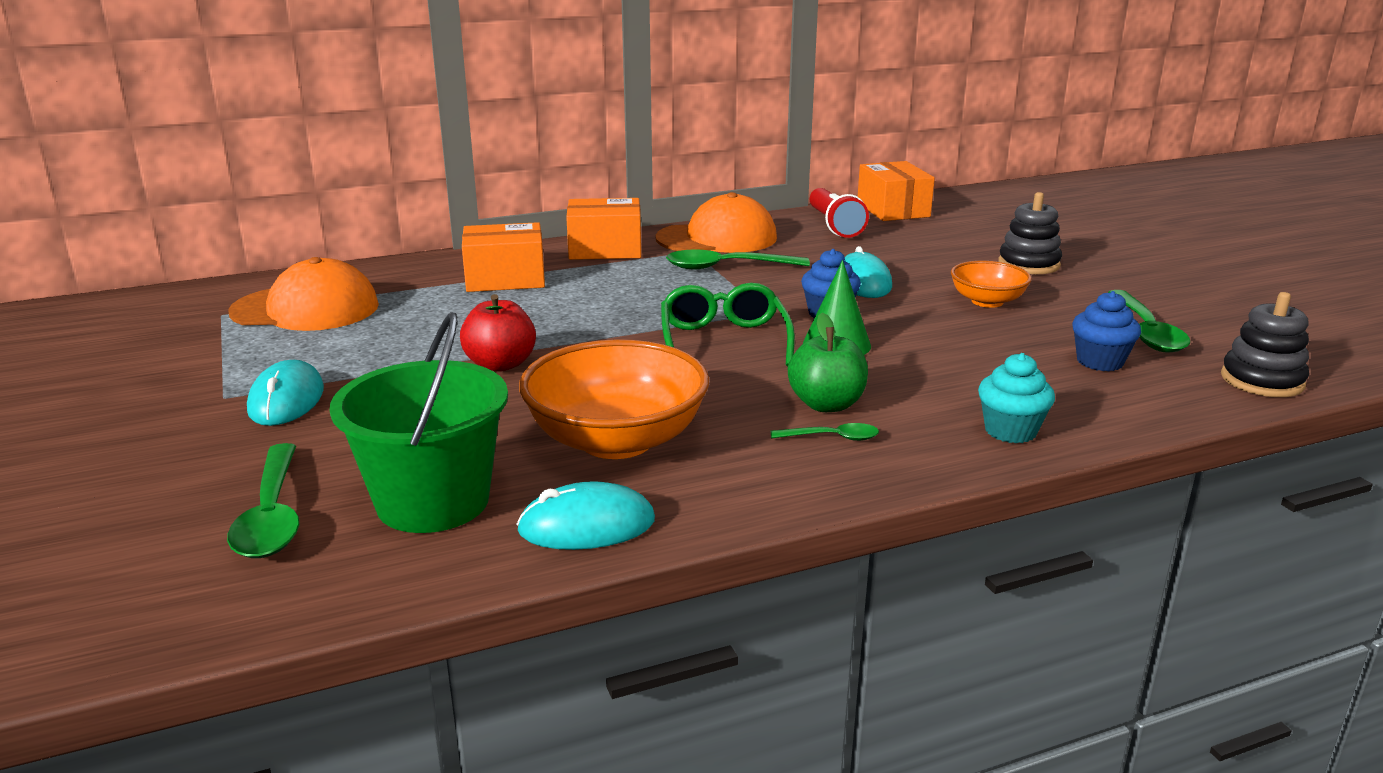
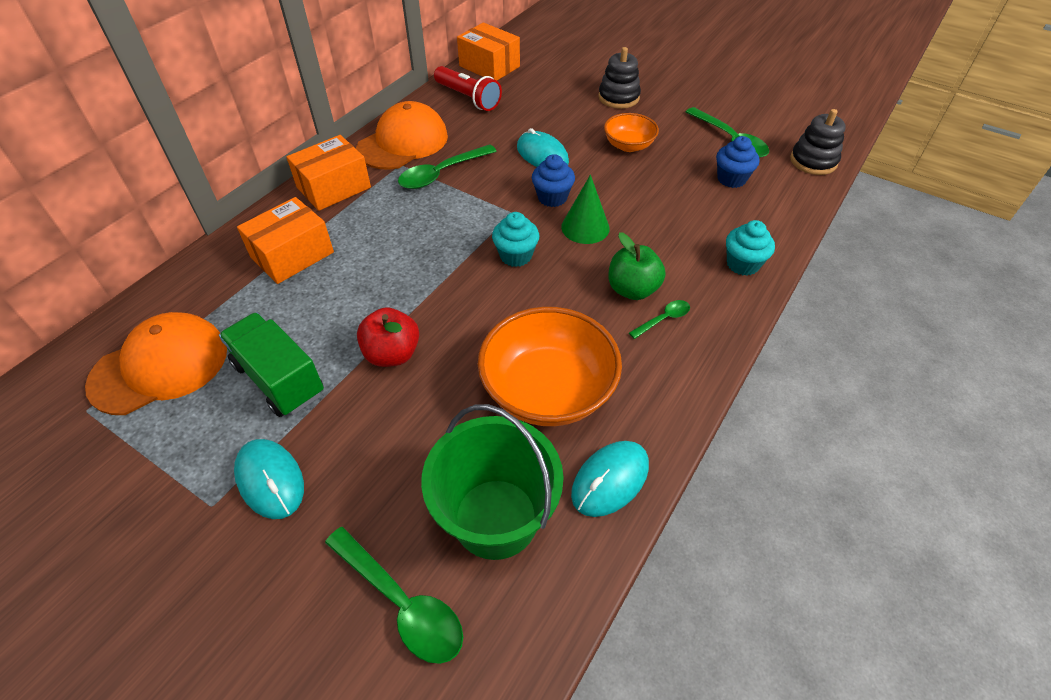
camera: 35 degrees left, 25 degrees up
(383, 346) = (279, 379): none -> green truck
(724, 341) = (516, 256): green glasses -> turquoise cupcake

